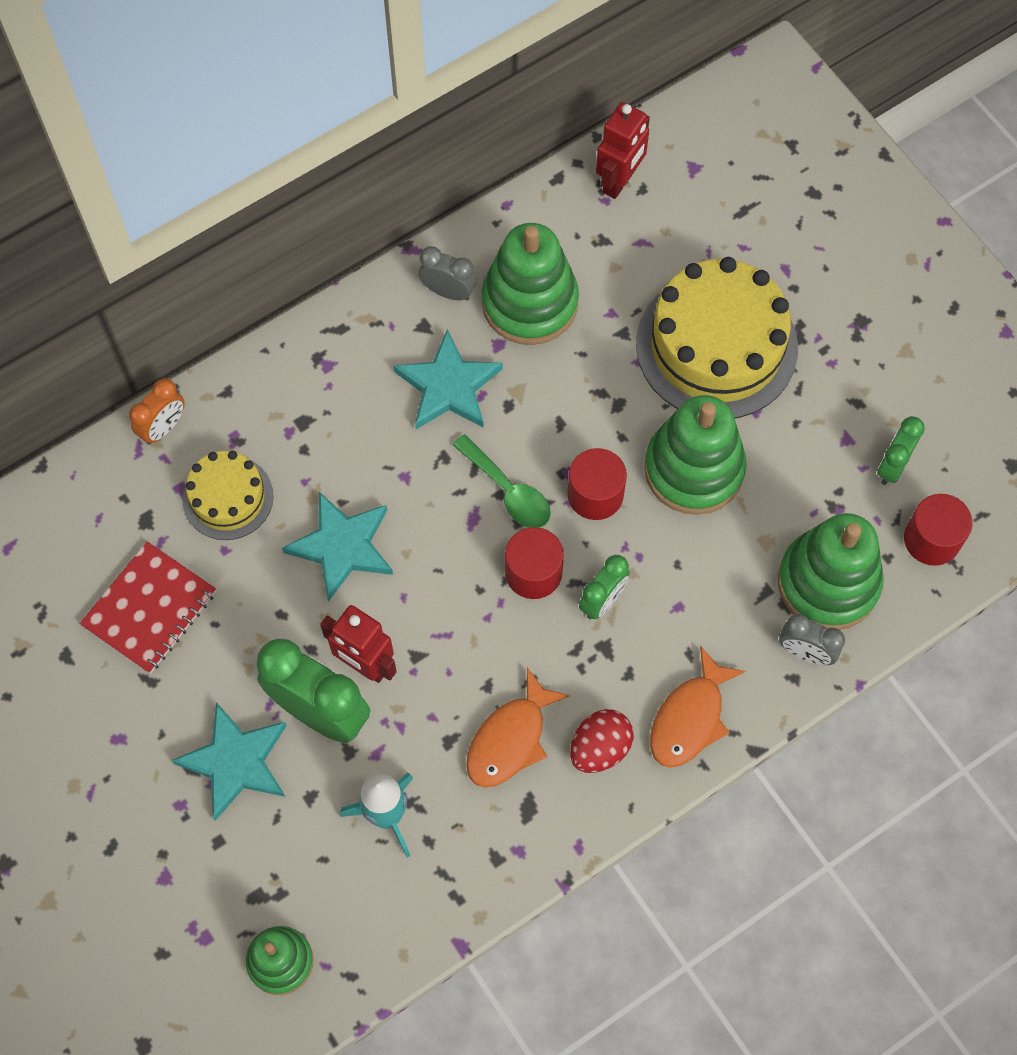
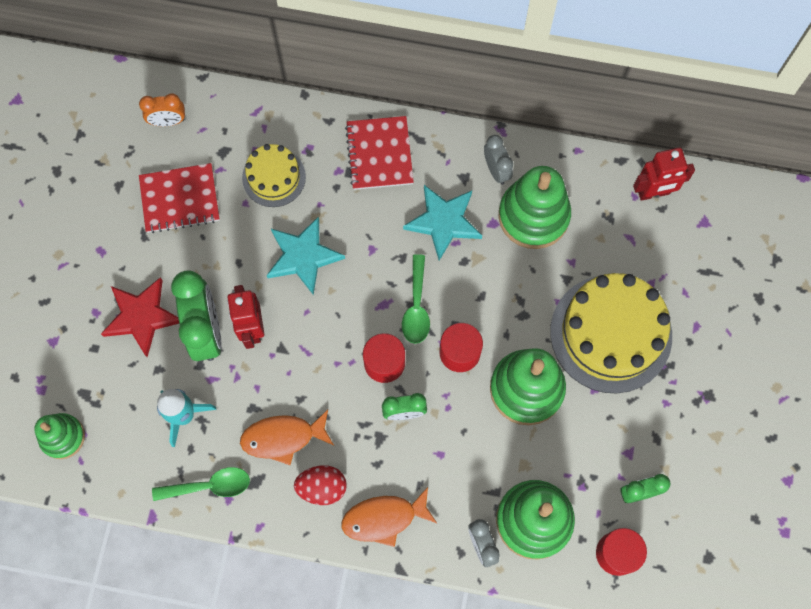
camera: 45 degrees right, 5 degrees up
(163, 427) = (279, 111): orange clock -> orange clock (168, 121)
(236, 762) = (142, 317): turquoise star -> red star
(314, 378) = (379, 154): none -> red notebook
(487, 857) = (209, 486): none -> green spoon

